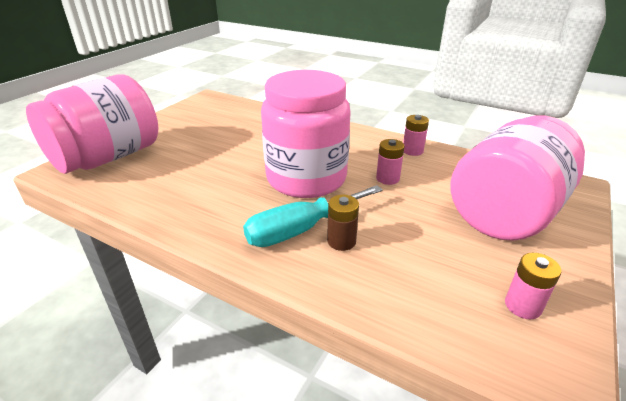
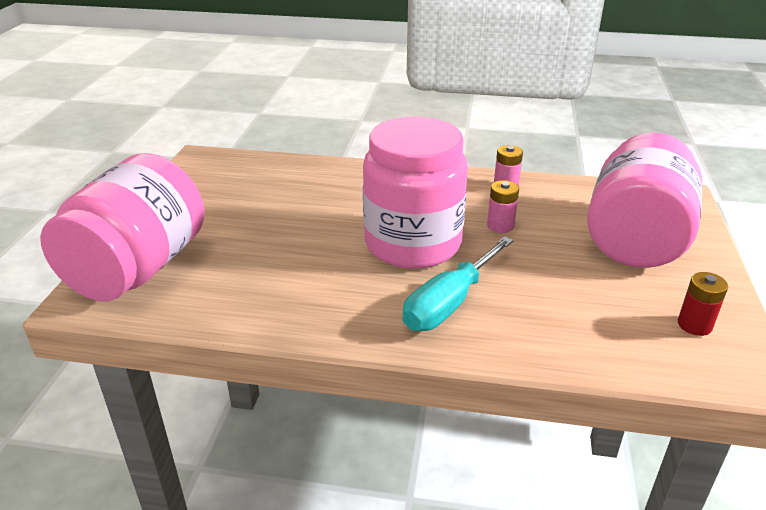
camera: 20 degrees left, 0 degrees up
(341, 241) = (499, 305): brown battery -> none
(522, 306) = (694, 325): pink battery -> red battery

